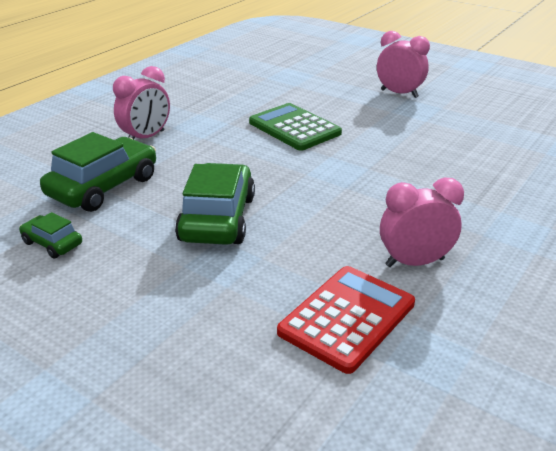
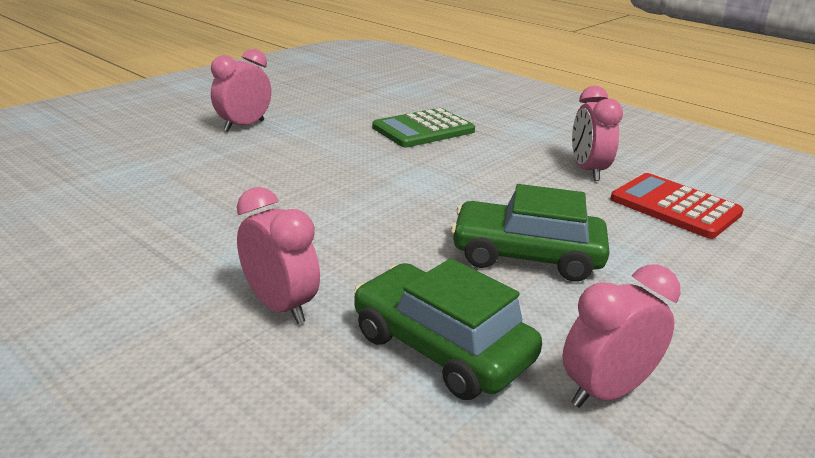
camera: 85 degrees left, 5 degrees down
(52, 243) = (606, 391): green car -> pink clock
(294, 128) = (305, 190): green calculator -> green calculator (423, 129)

